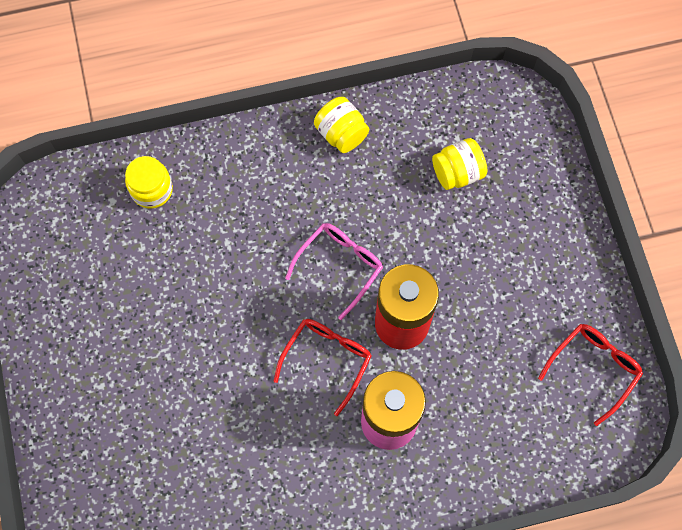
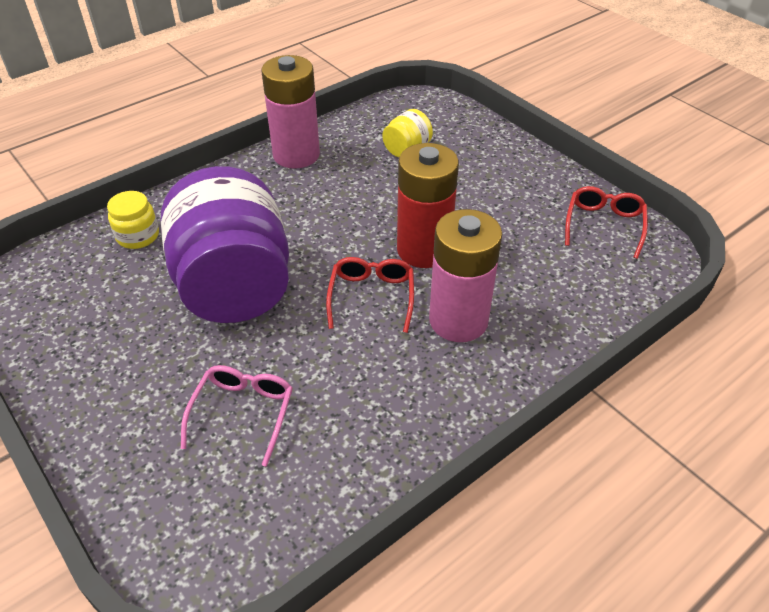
camera: 25 degrees left, 25 degrees down
(214, 293) = (235, 286): none -> purple jar
(340, 266) = (344, 231): pink glasses -> pink glasses (243, 412)
(341, 133) = (296, 155): yellow jar -> pink battery

